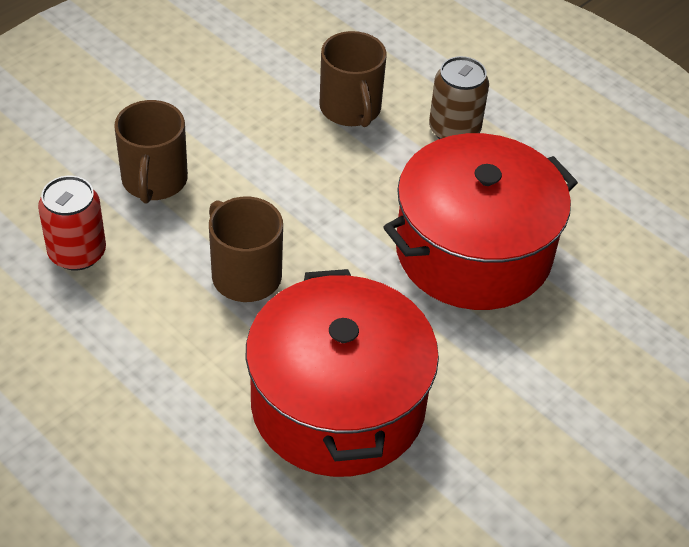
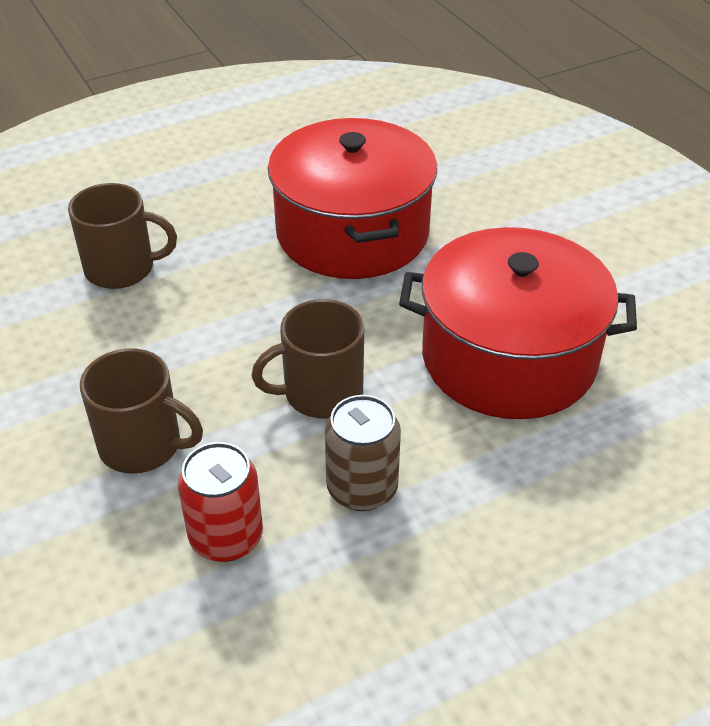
camera: 70 degrees left, 5 degrees down
(454, 130) = (193, 208): brown can -> brown can (362, 488)

